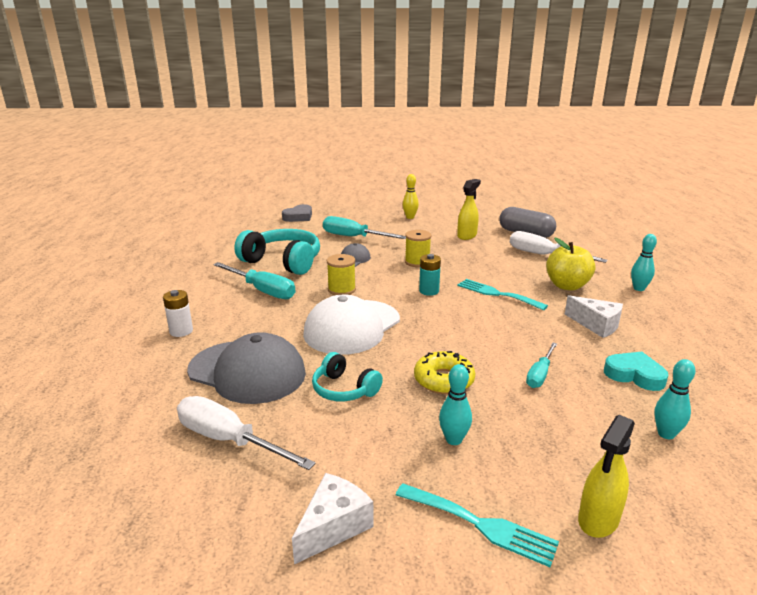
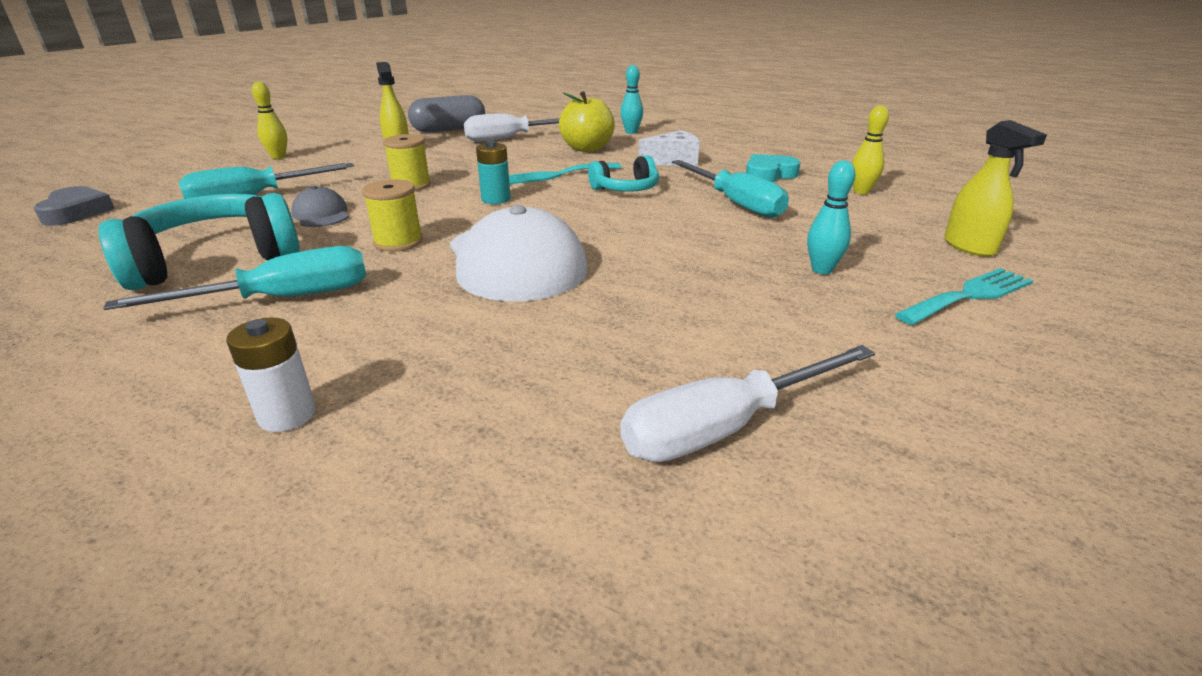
camera: 60 degrees left, 5 degrees up
(247, 372) = (537, 368): grey cap -> none
(333, 526) = (959, 380): white cheese -> none
(344, 389) = (667, 303): turquoise headphones -> turquoise headphones (626, 189)
(444, 380) = (703, 244): yellow donut -> none
(540, 374) = (735, 203): turquoise screwdriver -> turquoise screwdriver, size x1.69
(666, 434) = (861, 192): turquoise bowling pin -> yellow bowling pin

